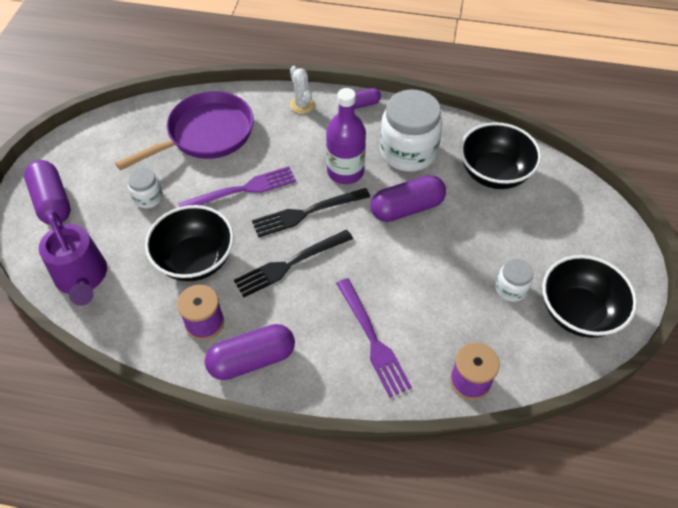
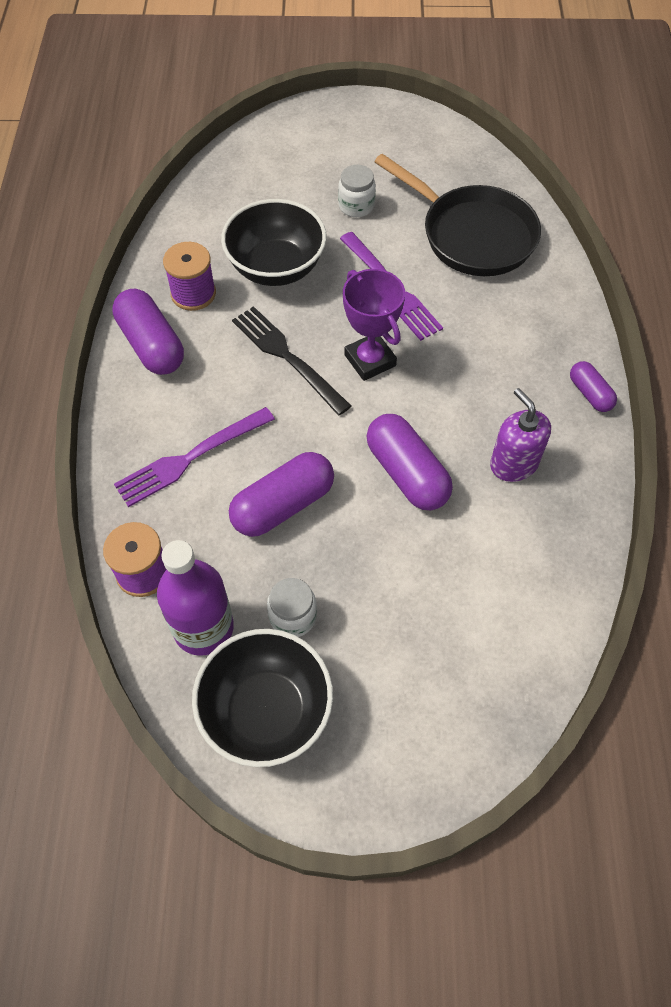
camera: 80 degrees right, 5 degrees up
(52, 202) = (330, 130): purple capsule -> purple capsule (283, 505)
(82, 278) = (235, 181): purple watering can -> none
(206, 134) = (472, 235): purple pan -> black pan
(302, 105) = (562, 324): white cactus -> none
(306, 213) = (370, 360): black fork -> purple trophy
(345, 171) = (453, 392): purple bottle -> purple bottle (203, 628)
(408, 152) = (514, 463): white jar -> purple soap dispenser
(494, 173) = (505, 584): black bowl -> none

